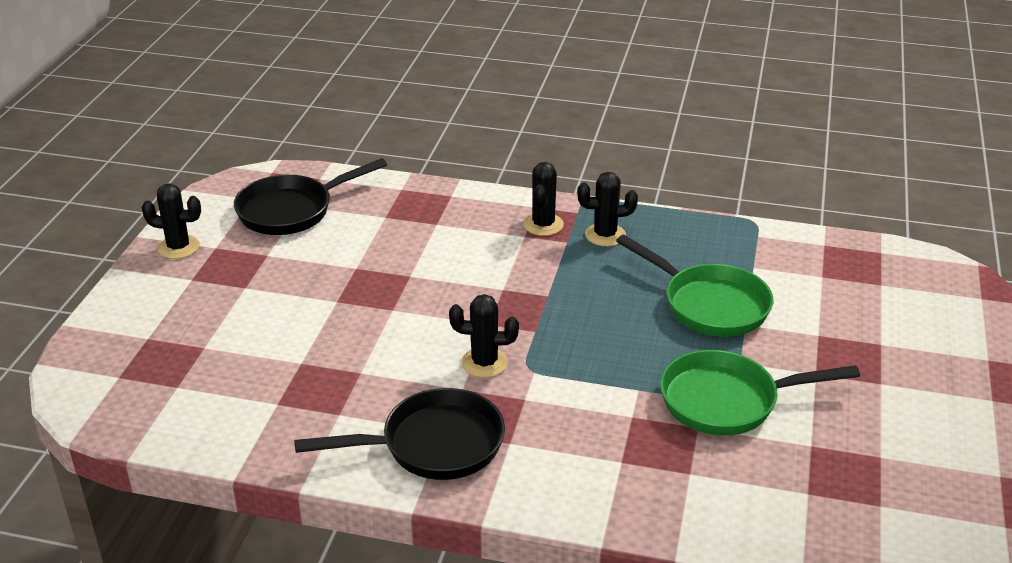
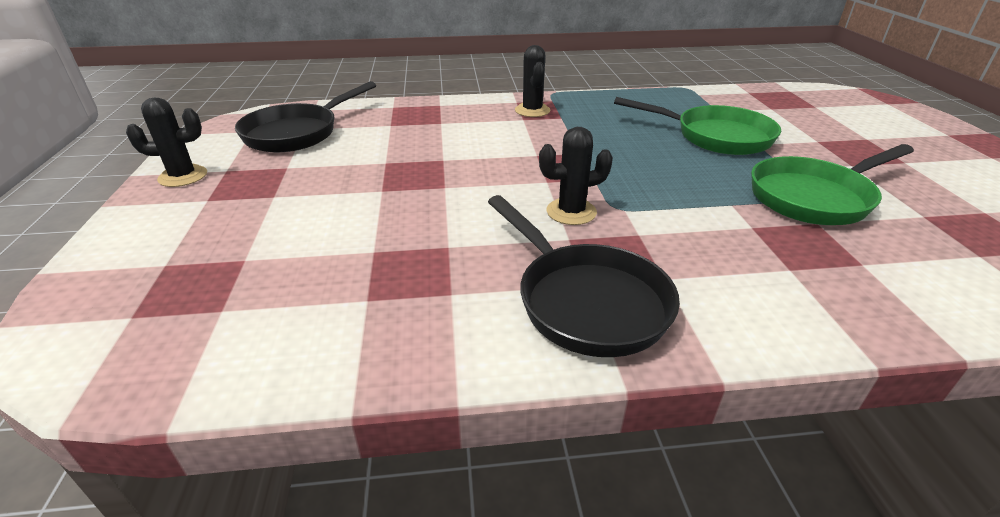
camera: 20 degrees left, 0 degrees up
(433, 445) = (585, 301): black pan -> black pan turned 90 degrees clockwise
(605, 235) = (587, 109): black cactus -> none

